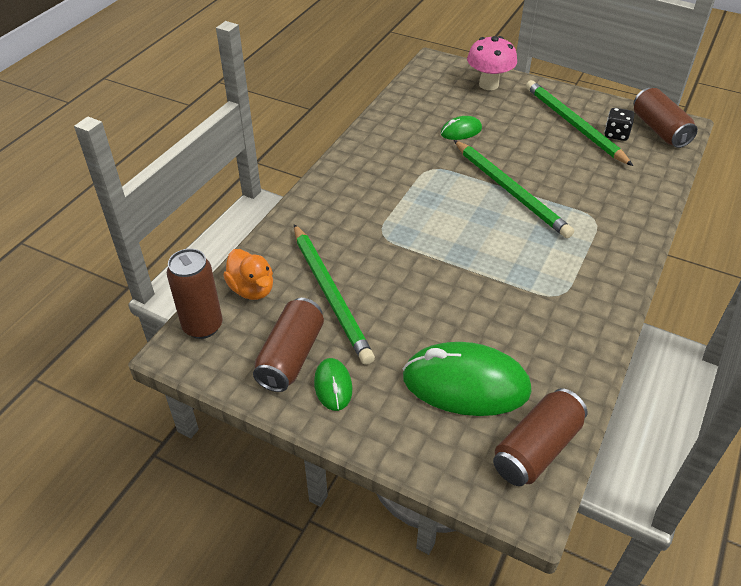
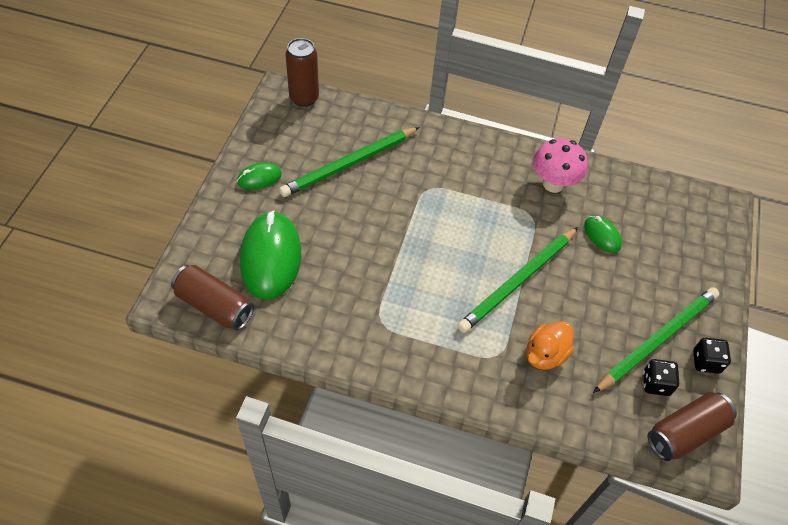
camera: 75 degrees right, 10 degrees up
(252, 289) = (345, 117): orange duck -> orange duck (545, 354)
(291, 356) = (283, 150): brown can -> none
(488, 84) = (702, 256): pink mushroom -> pink mushroom (553, 184)
(593, 106) = (706, 362): none -> black dice

